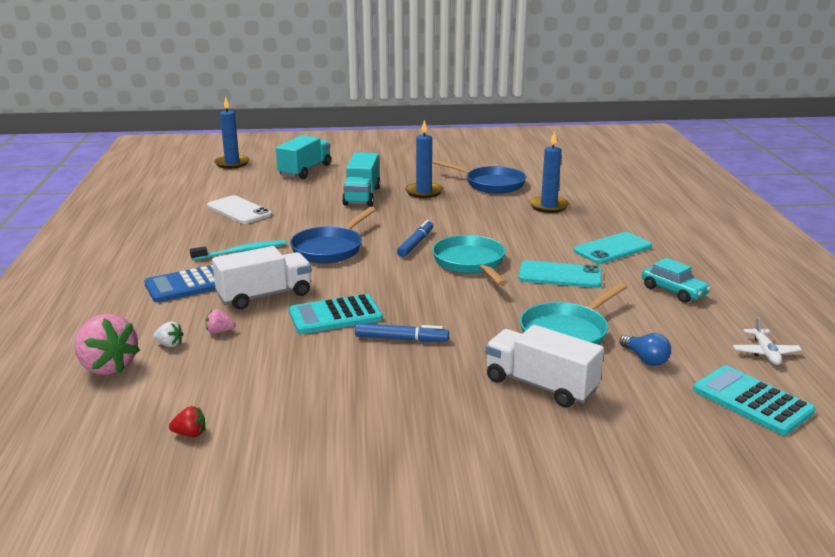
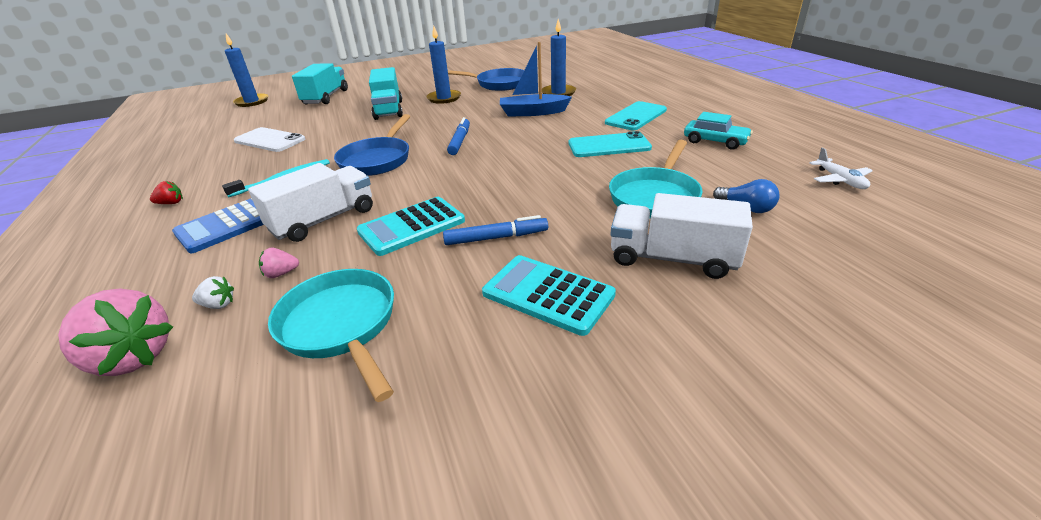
camera: 15 degrees left, 10 degrees up
(190, 434) = (274, 440): red strawberry -> red strawberry (171, 203)
(470, 263) = (521, 149): turquoise pan -> turquoise pan (341, 326)
(507, 225) = (533, 112): none -> blue boat
(752, 401) = (877, 229): turquoise calculator -> turquoise calculator (548, 294)

